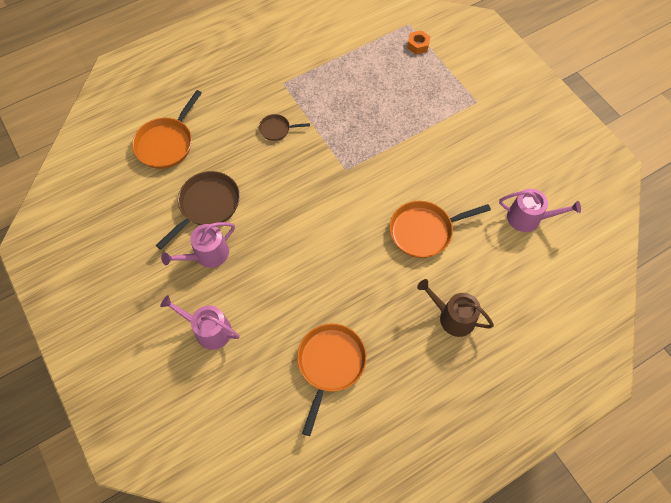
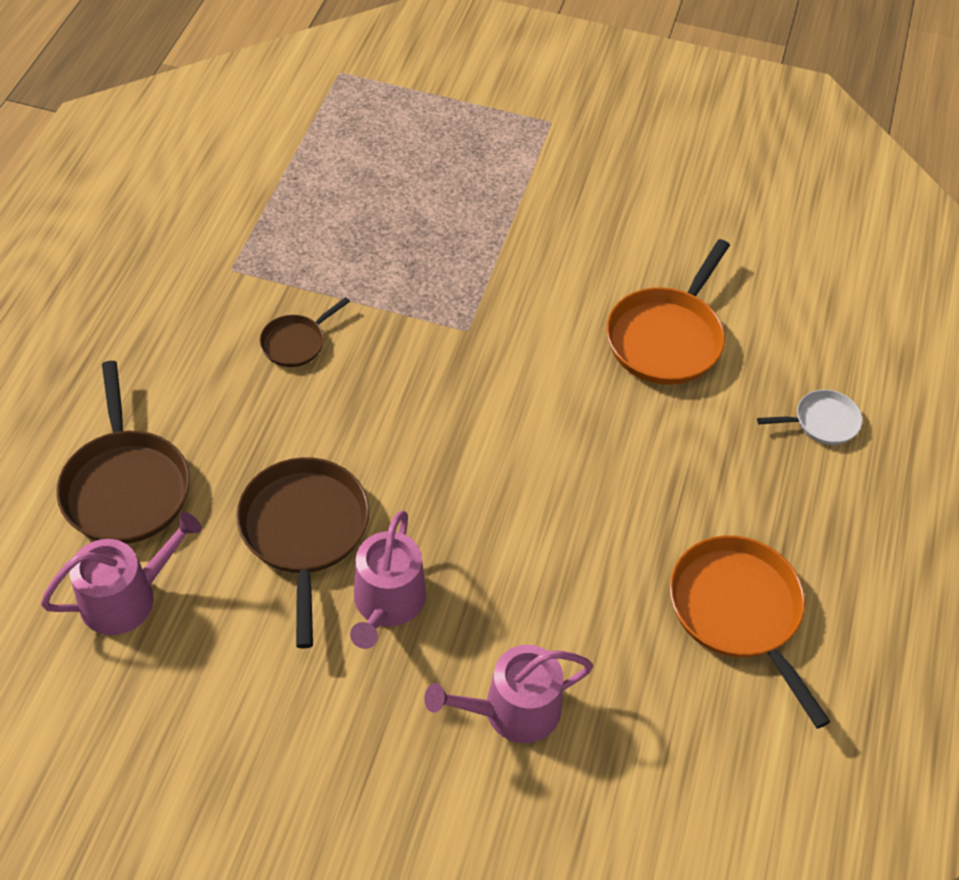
camera: 45 degrees left, 10 degrees down
(166, 143) = (125, 486): orange pan -> brown pan
(418, 45) = (386, 94): orange nut -> none
(452, 317) = (822, 422): brown watering can -> white pan
(528, 218) = (776, 229): pink watering can -> pink watering can (127, 597)

